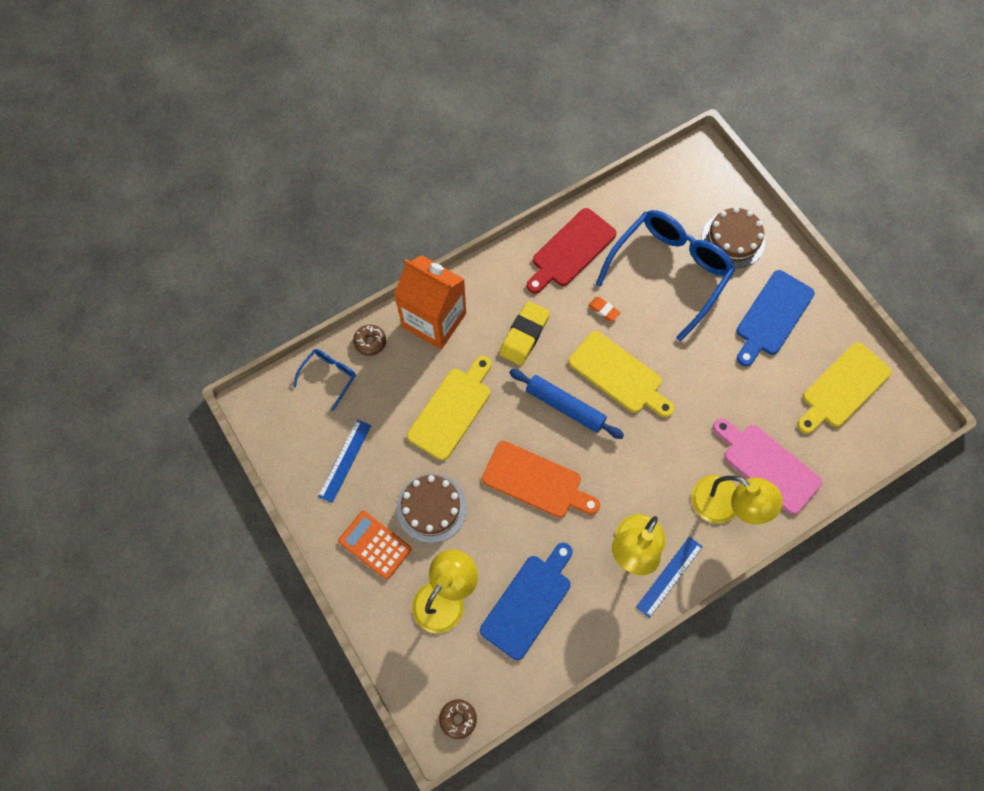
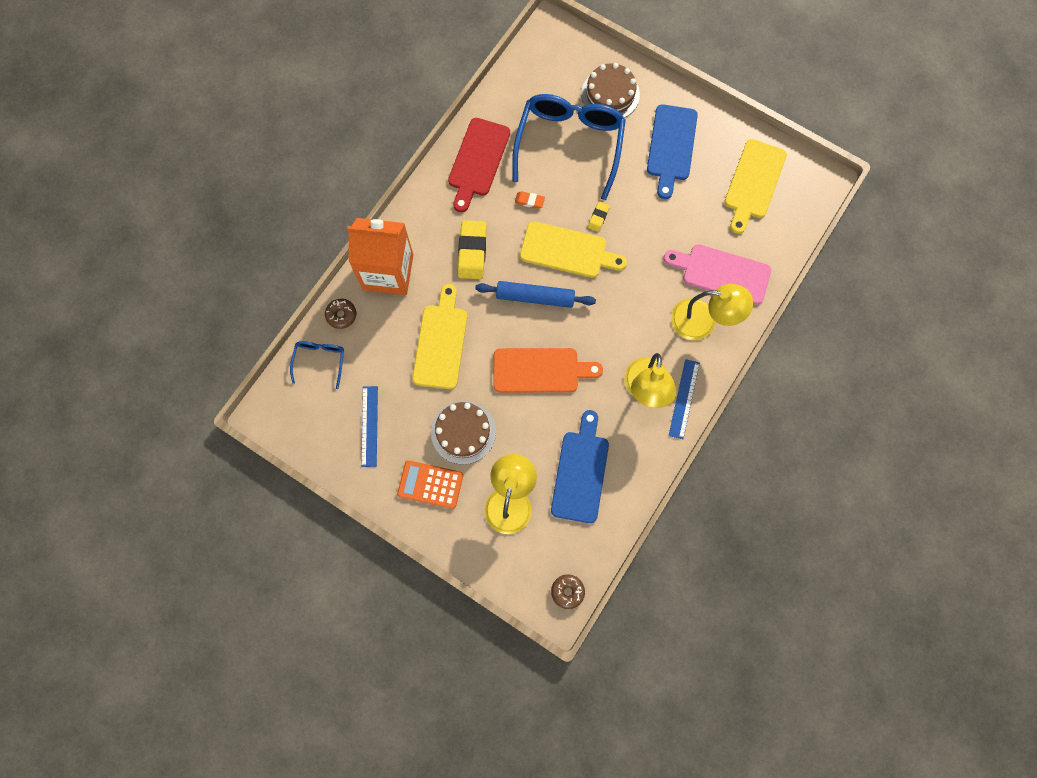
camera: 25 degrees left, 5 degrees up
(665, 355) = (598, 217): none -> yellow eraser

